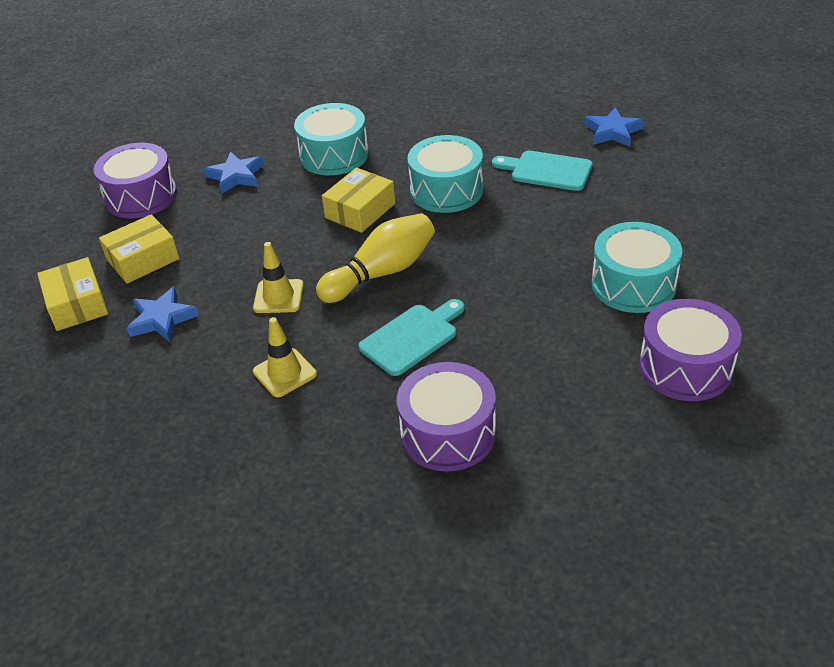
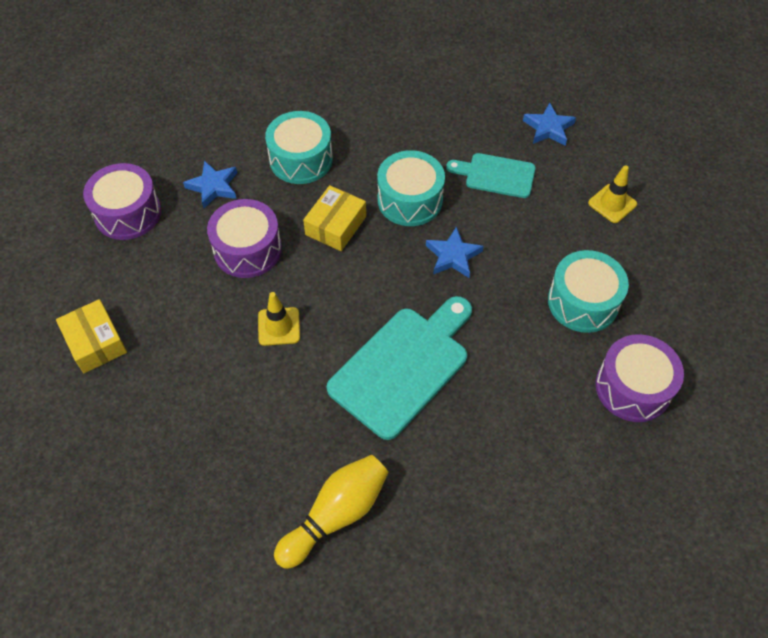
camera: 10 degrees left, 15 degrees up
(143, 259) = (145, 288): yellow box -> none
(162, 319) = (178, 356): blue star -> blue star (453, 256)
(285, 373) = (299, 410): yellow traffic cone -> yellow traffic cone (612, 203)
(381, 273) = (366, 296): yellow bowling pin -> yellow bowling pin (336, 515)
(412, 337) = (403, 366): turquoise cutting board -> turquoise cutting board, size x1.72
(448, 433) = (447, 465): purple drum -> purple drum (247, 249)

